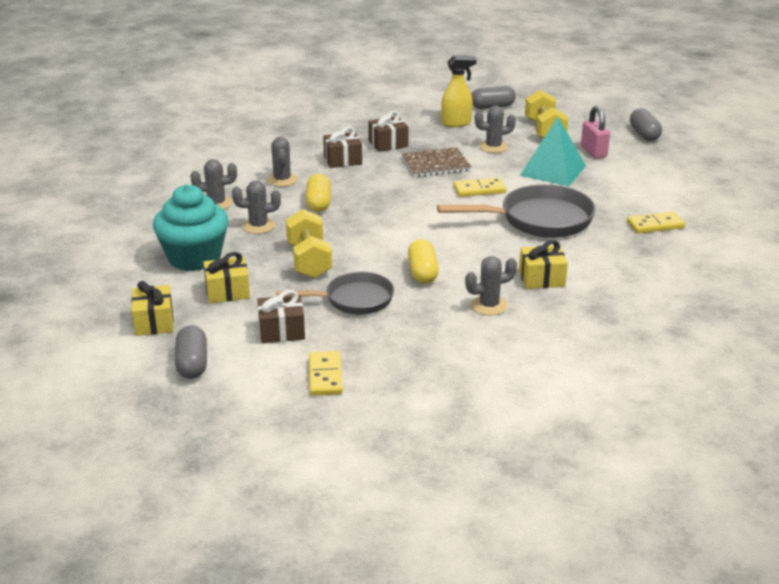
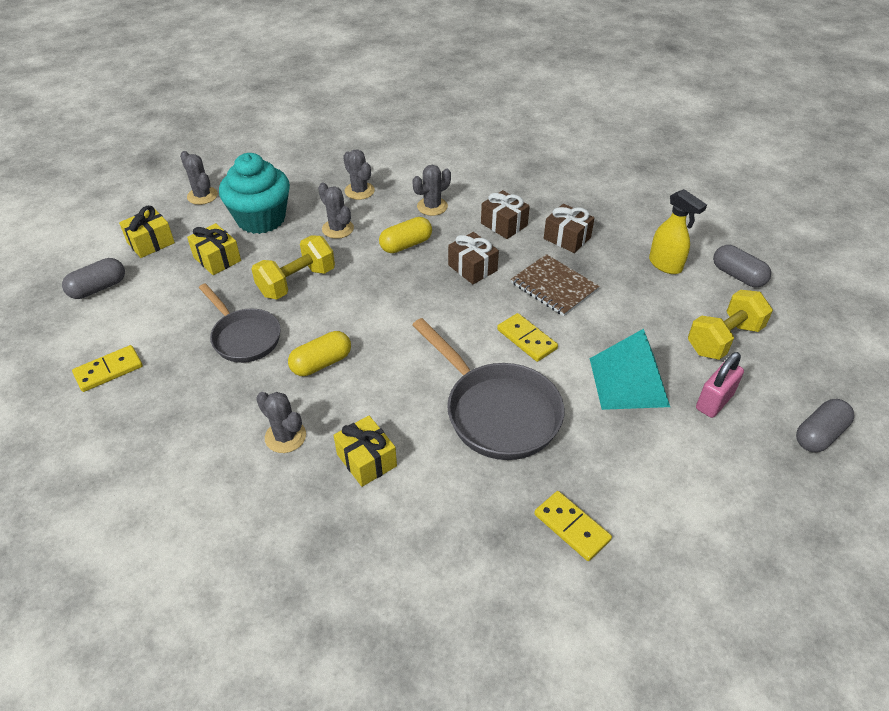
camera: 60 degrees right, 15 degrees up
(281, 331) = (169, 315): brown gift -> brown gift (472, 268)
(493, 147) = (638, 313): grey cactus -> grey cactus (202, 196)

